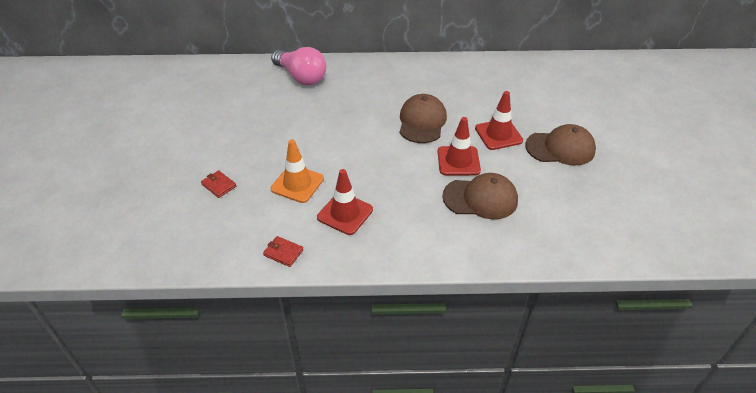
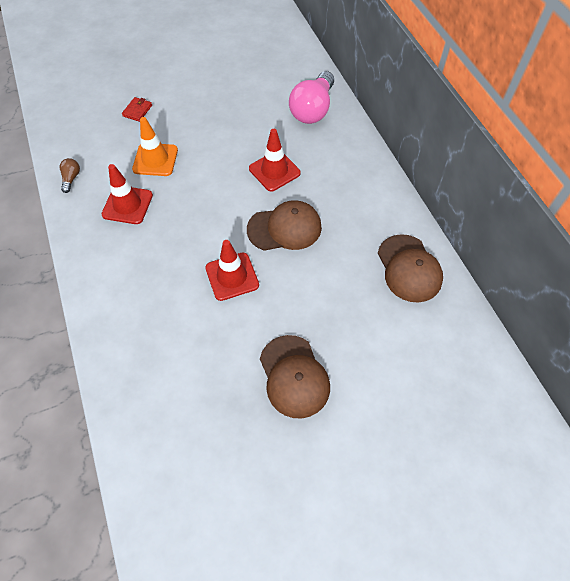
camera: 70 degrees right, 15 degrees up
(283, 253) = (71, 178): red wallet -> brown light bulb
(480, 198) = (180, 309): brown cap -> brown cap (409, 268)
(498, 134) = (293, 305): red traffic cone -> red traffic cone (274, 171)

